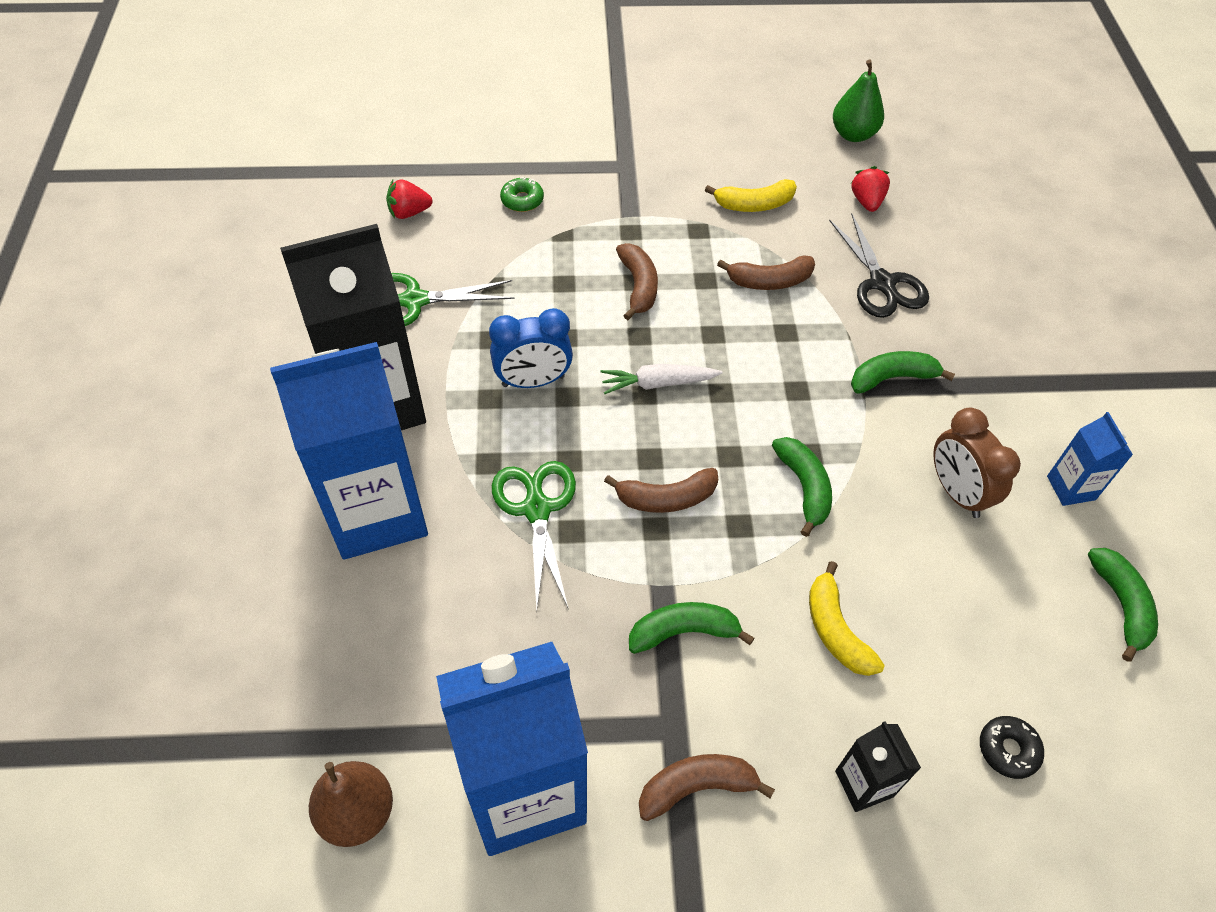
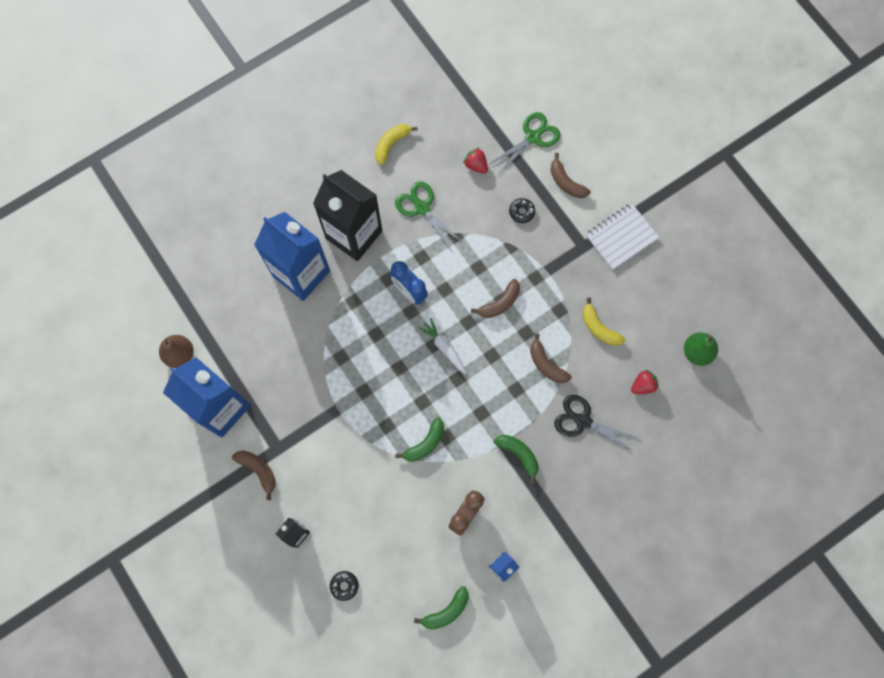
camera: 60 degrees right, 20 degrees up
(522, 200) = (521, 212): green donut -> black donut
(537, 509) = (342, 336): green scissors -> green scissors (533, 137)
(643, 127) = (621, 237): none -> white notebook
(666, 498) = (382, 387): brown banana -> brown banana (566, 182)
(683, 632) = (321, 430): green banana -> none
(835, 630) = (359, 491): yellow banana -> yellow banana (391, 144)
(882, 283) = (583, 421): black scissors -> black scissors turned 75 degrees clockwise

